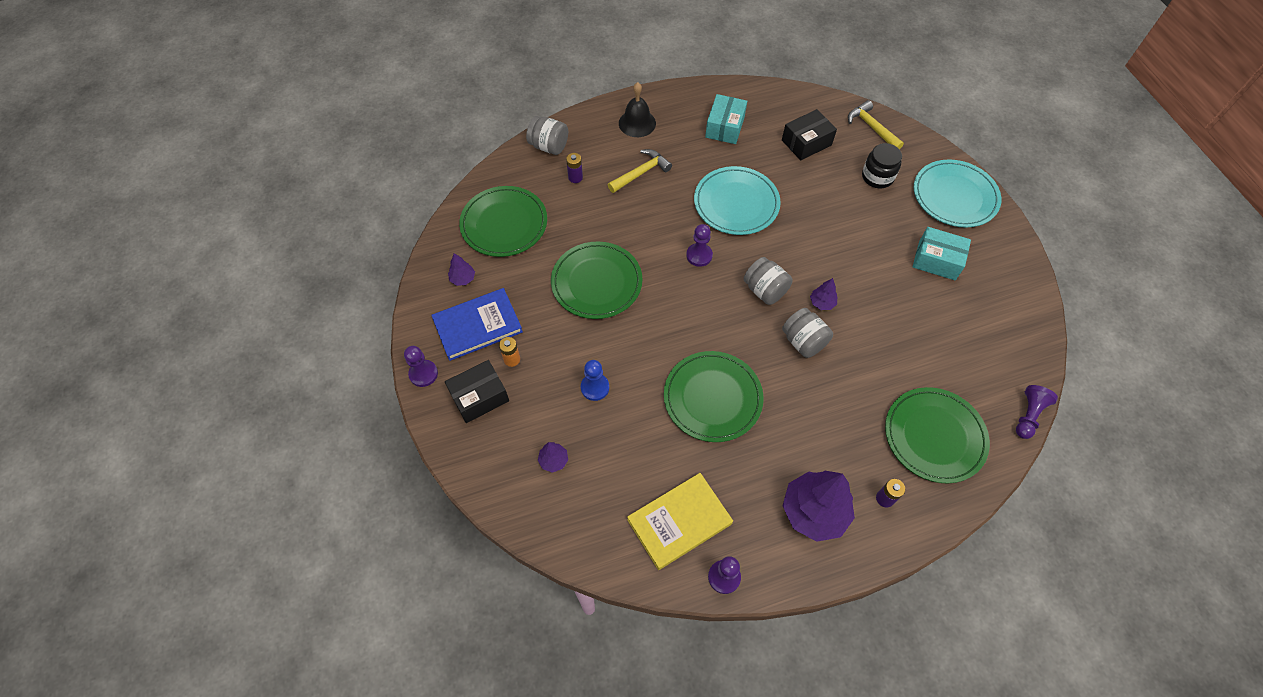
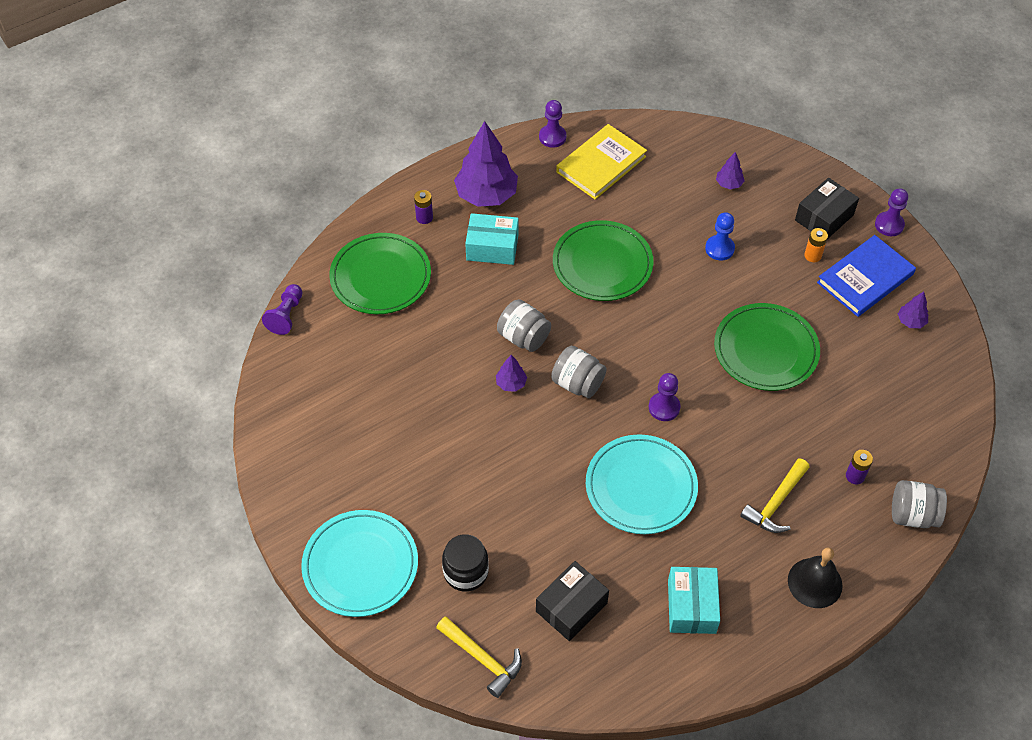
camera: 165 degrees right, 5 degrees down
(504, 224) = (905, 394): green plate -> none
(937, 260) = (382, 466): turquoise box -> turquoise box (492, 247)

